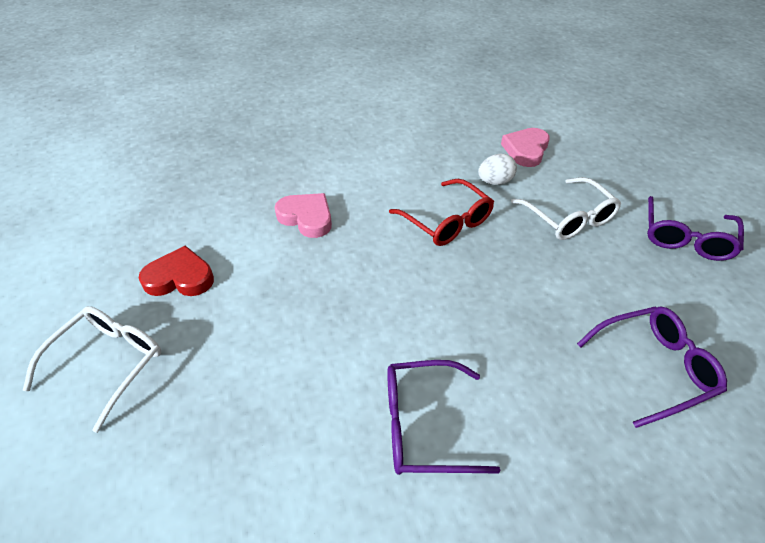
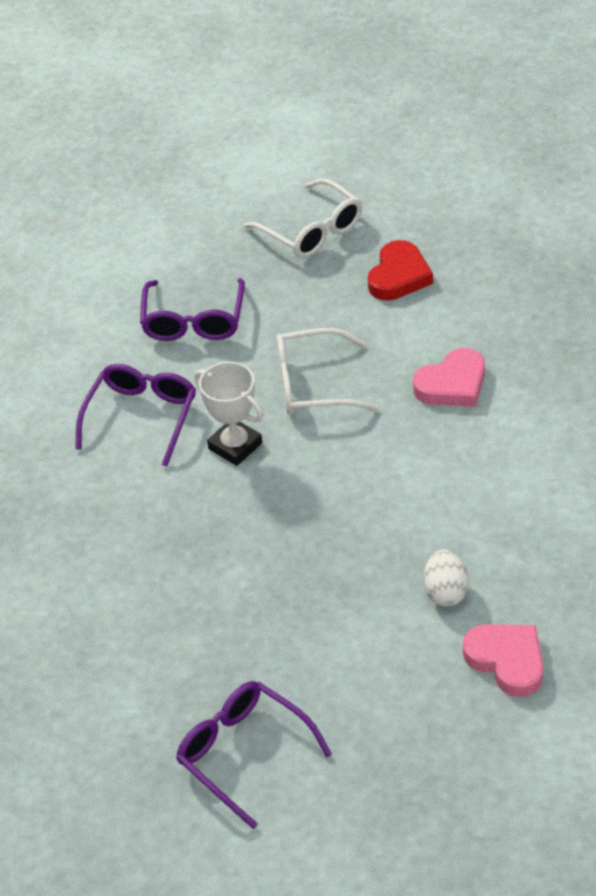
camera: 115 degrees right, 0 degrees up
(426, 331) = (235, 446): none -> white trophy
(447, 222) = (387, 513): red glasses -> none
(568, 218) = (338, 642): white glasses -> white glasses (313, 384)
(653, 368) = (100, 608): purple glasses -> purple glasses (193, 321)

